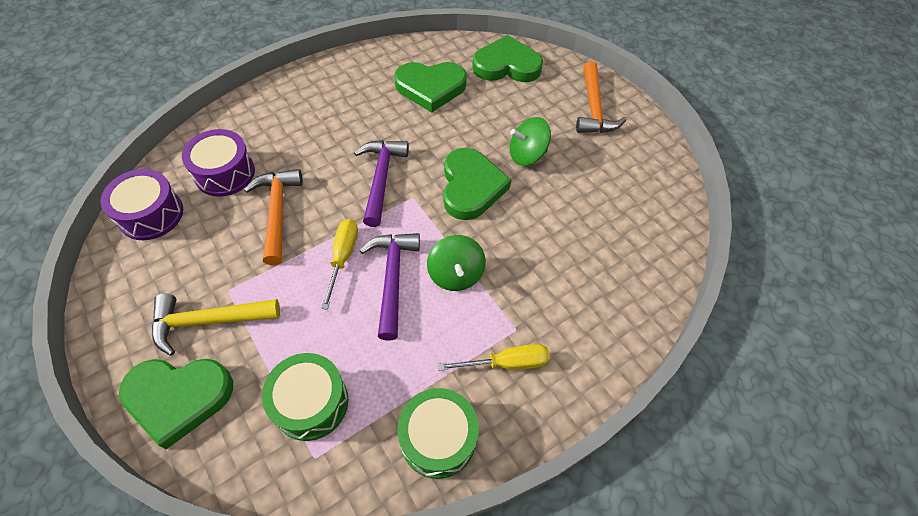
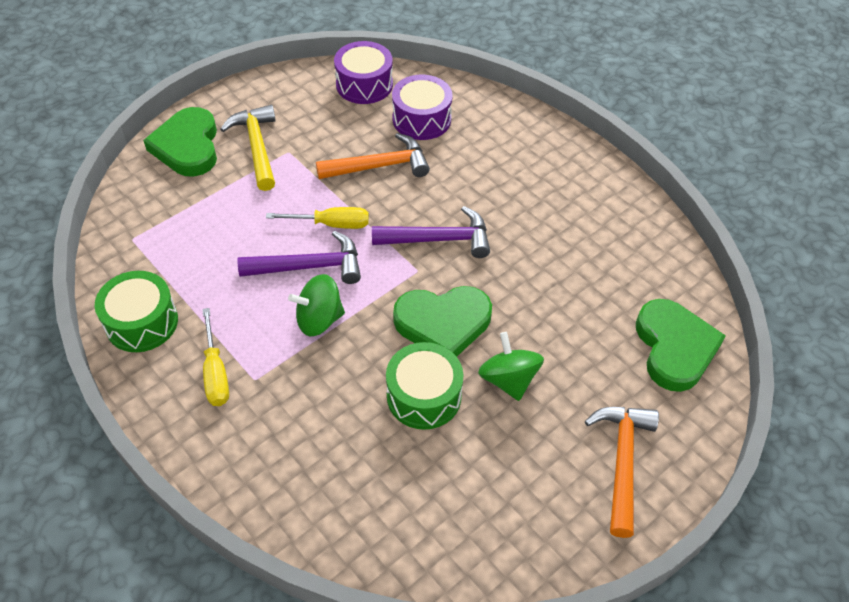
camera: 85 degrees right, 5 degrees down
(311, 403) = (180, 227): green drum -> green drum (424, 396)
(430, 88) = (599, 267): green heart -> none
(593, 108) = (622, 462): orange hammer -> orange hammer turned 105 degrees clockwise

